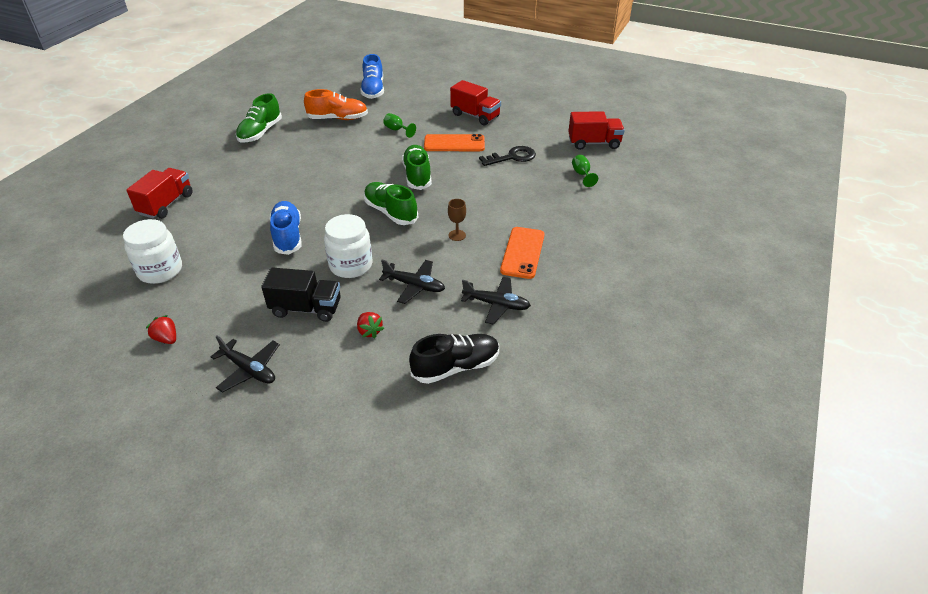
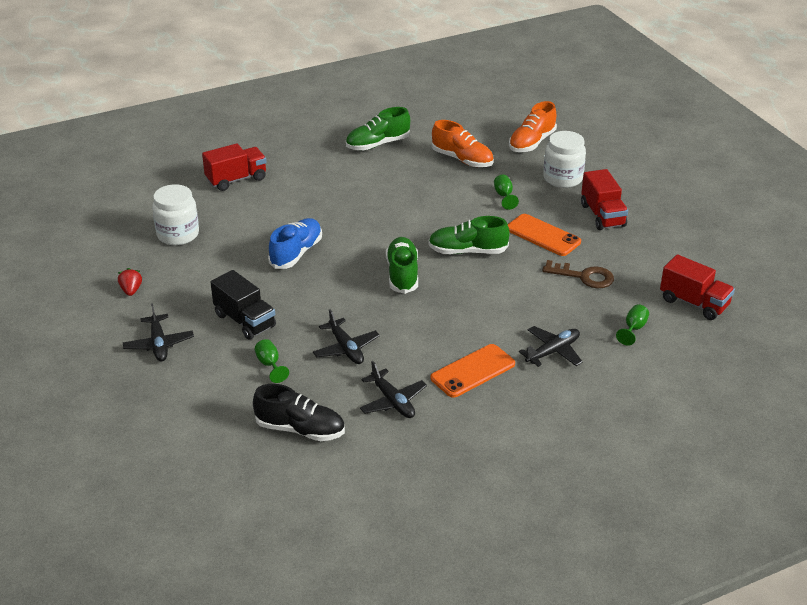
camera: 40 degrees right, 5 degrees down
(351, 265) = (316, 304): white jar -> white jar (562, 178)
(369, 331) = (270, 365): red strawberry -> green goblet
(373, 90) = (532, 142): blue shoe -> orange shoe
(417, 176) = (467, 251): green shoe -> green shoe turned 120 degrees counterclockwise
(457, 235) = (434, 325): brown goblet -> none
(512, 157) = (583, 276): black key -> brown key
(555, 213) = (553, 351): none -> black plane

